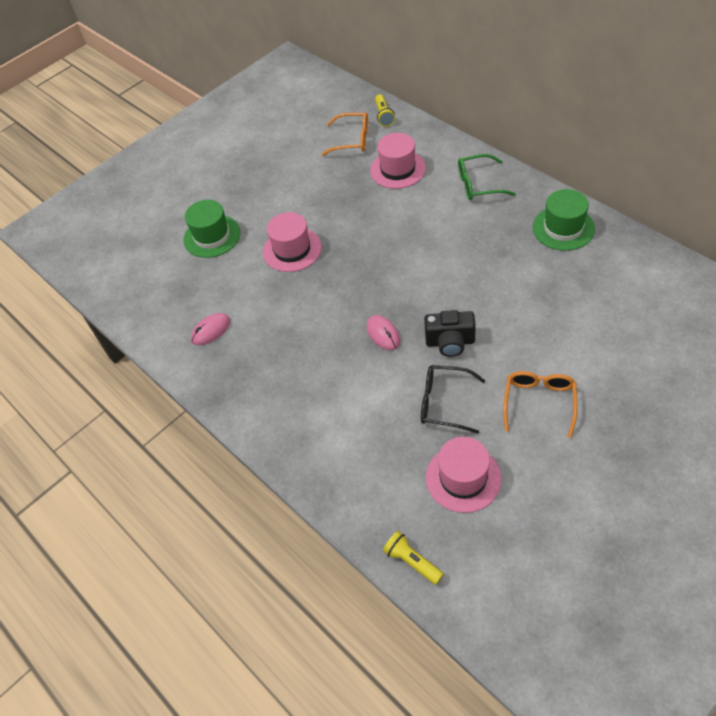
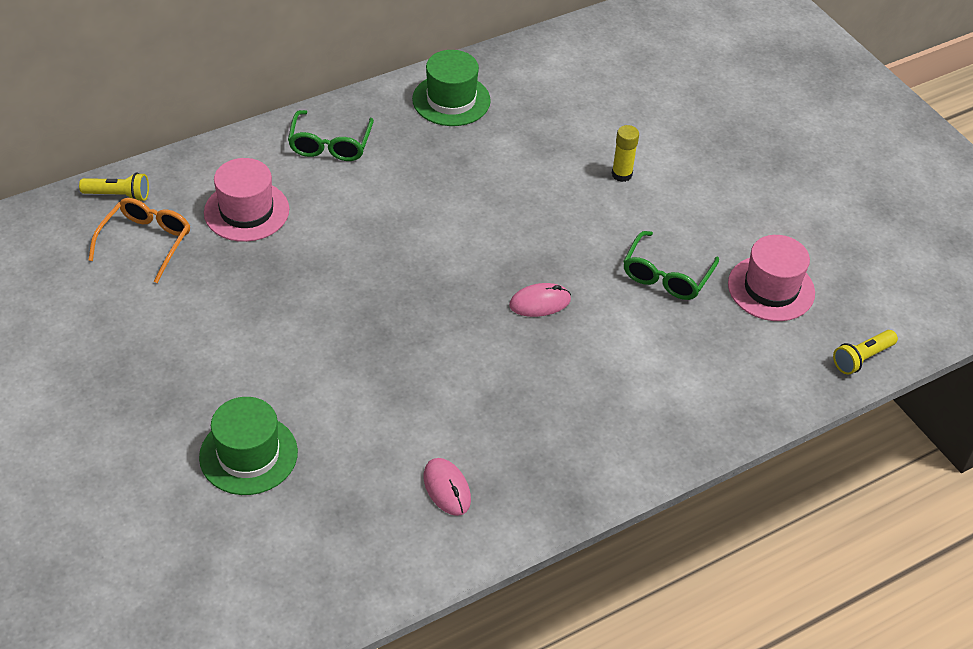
camera: 85 degrees left, 5 degrees down
(292, 249) = (336, 362): pink hat -> none
(444, 403) = (666, 276): black glasses -> green glasses
(450, 342) = (580, 246): black camera -> none
(539, 402) = (694, 200): orange glasses -> none
(542, 348) = (621, 174): none -> yellow glue stick

